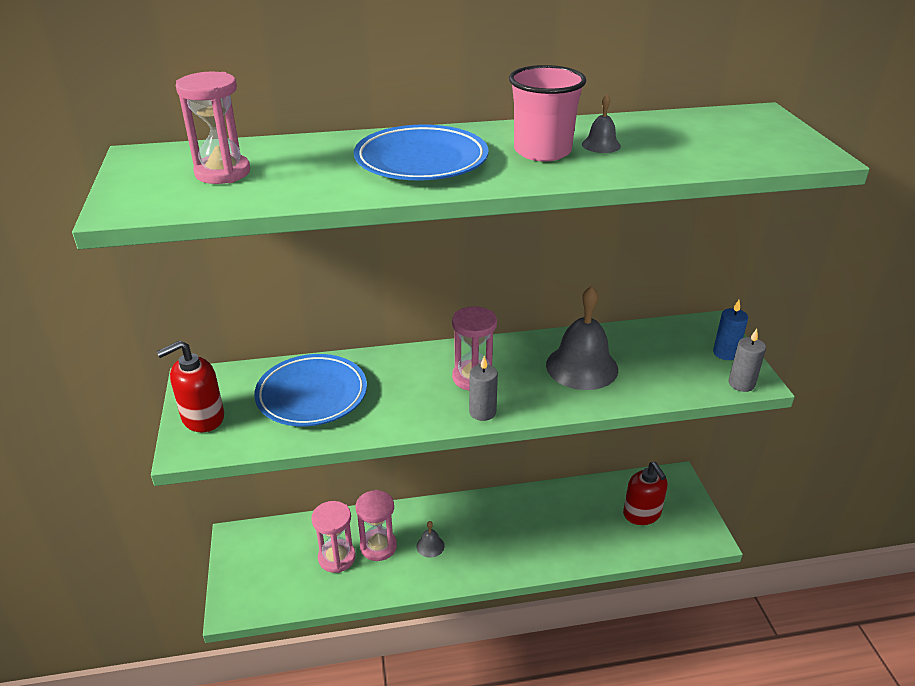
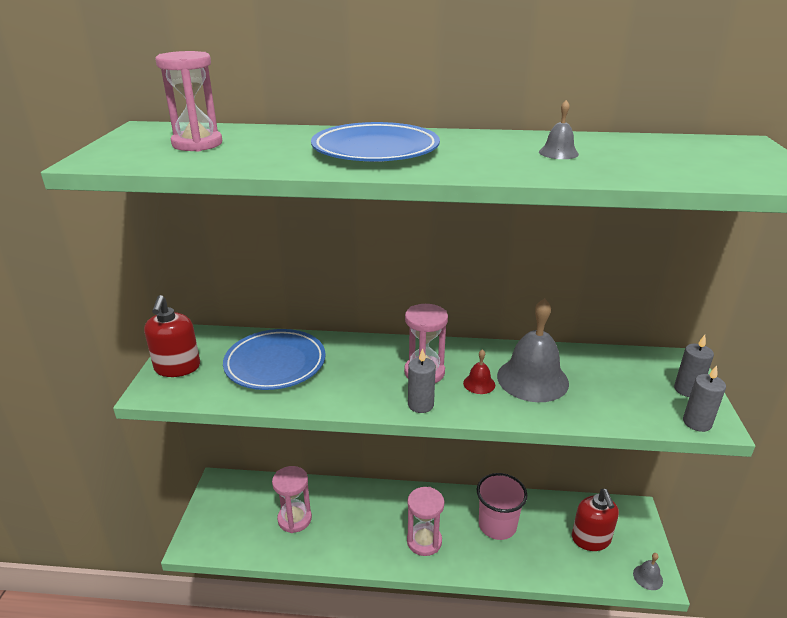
camera: 15 degrees right, 5 degrees down
(202, 418) = (177, 367): red soap dispenser -> red soap dispenser turned 75 degrees counterclockwise
(378, 546) = (333, 517): pink hourglass -> pink hourglass (424, 541)
(430, 546) = (379, 526): grey bell -> grey bell (648, 577)
(532, 380) = (479, 384): none -> red bell
(542, 151) = (496, 153): pink cup -> pink cup (497, 525)
(725, 353) = (687, 390): blue candle -> grey candle

